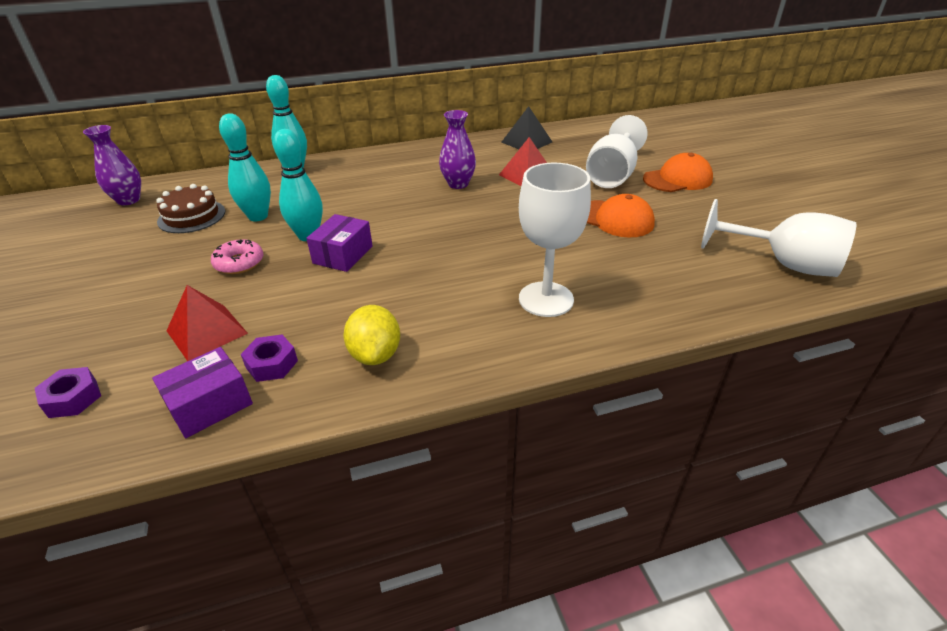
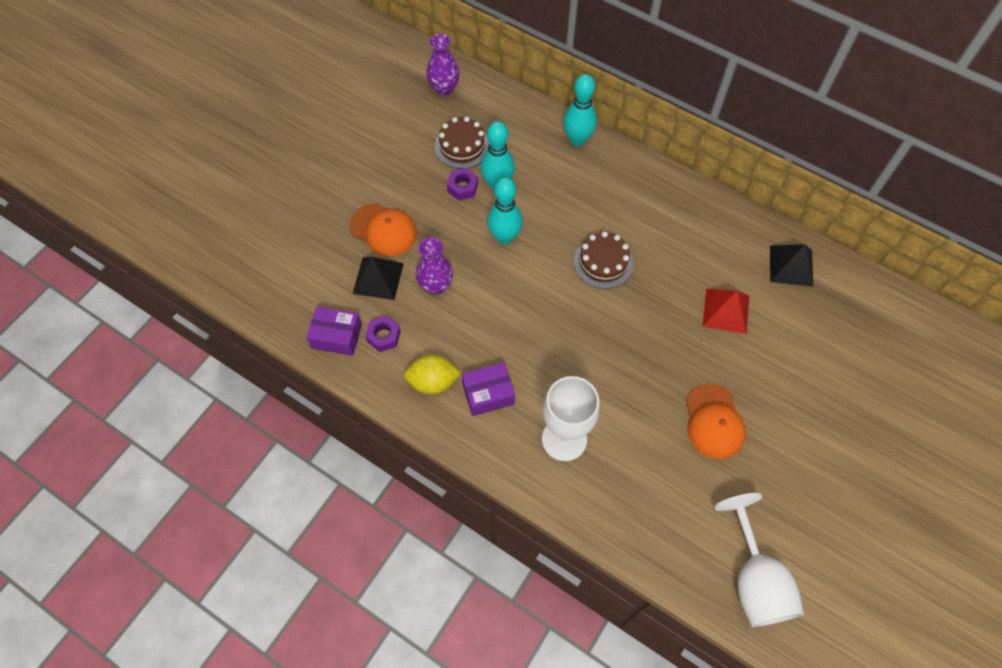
camera: 50 degrees right, 25 degrees up
(73, 398) = (292, 271): purple nut -> purple nut (462, 187)
(207, 332) = (378, 278): red pyramid -> black pyramid
(239, 263) = (444, 228): pink donut -> none
(343, 255) = (504, 278): purple box -> purple box (488, 394)
(375, 354) = (433, 382): yellow lemon -> yellow lemon turned 45 degrees clockwise
(410, 203) = (603, 262): none -> brown cake
(458, 184) = (662, 271): purple vase -> purple vase (436, 285)
(612, 175) = (792, 376): white goblet -> none
(677, 179) = (836, 434): orange cap -> orange cap (383, 230)

